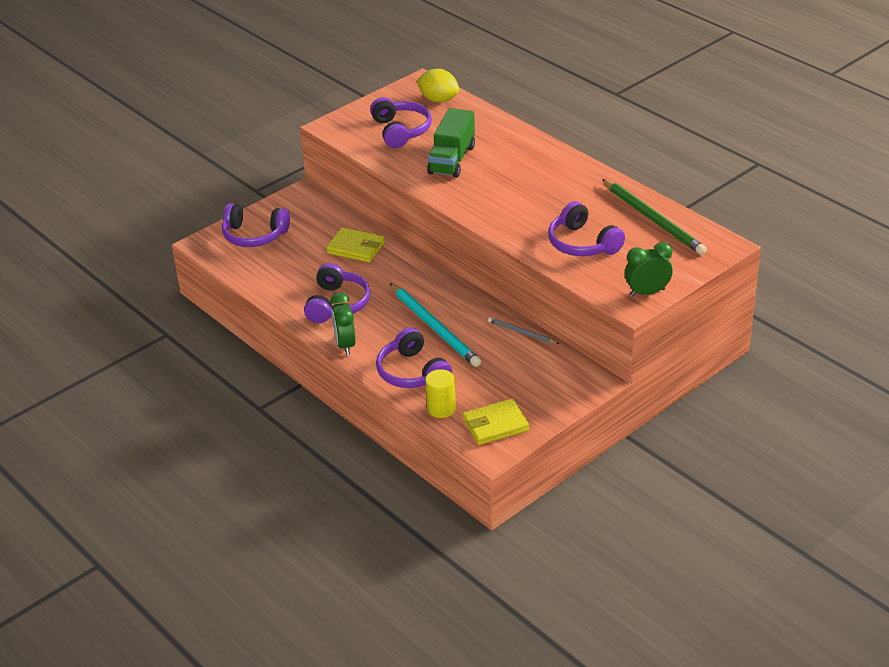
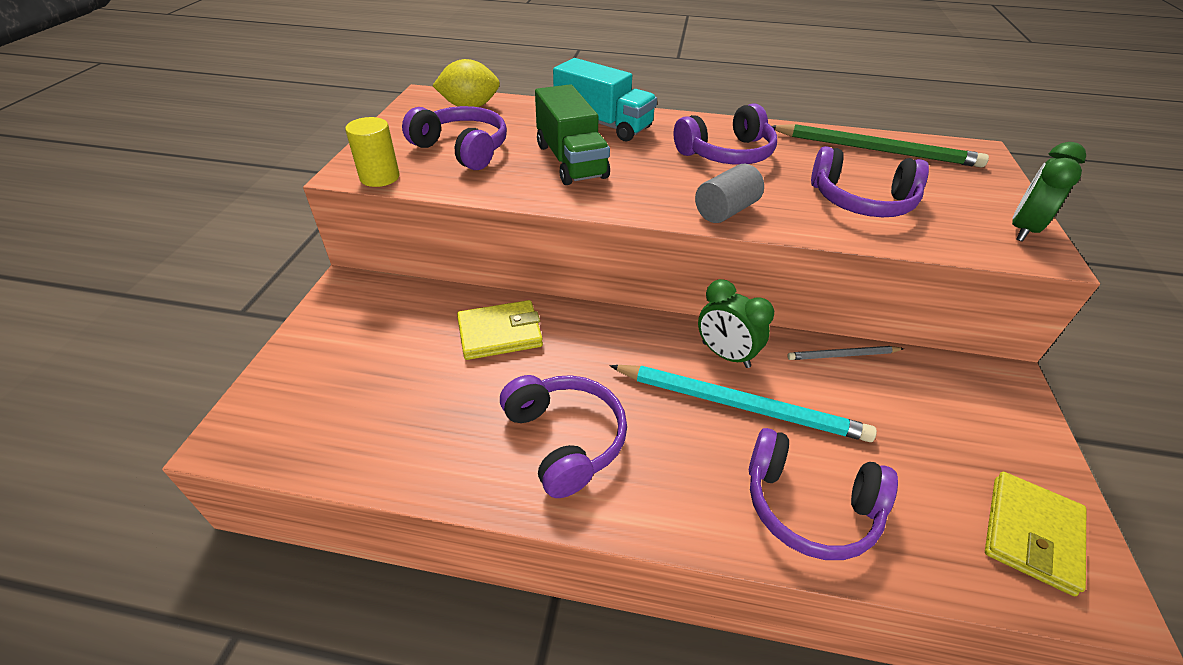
camera: 40 degrees left, 5 degrees up
(254, 235) = (319, 382): purple headphones -> purple headphones (726, 153)
(345, 345) = (657, 514): green clock -> green clock (725, 355)
(441, 408) = (933, 554): yellow cylinder -> yellow cylinder (379, 177)
(495, 219) = (726, 211): none -> grey cylinder
(504, 141) = (603, 124): none -> turquoise truck

